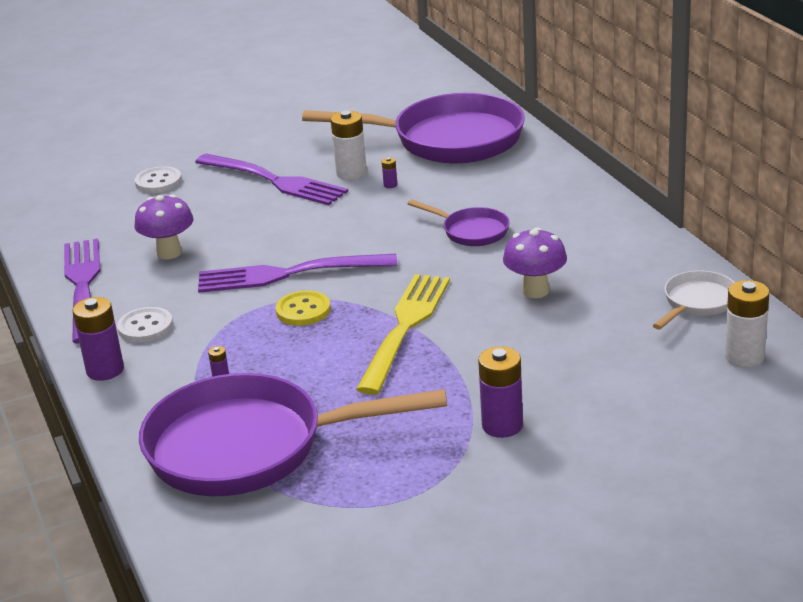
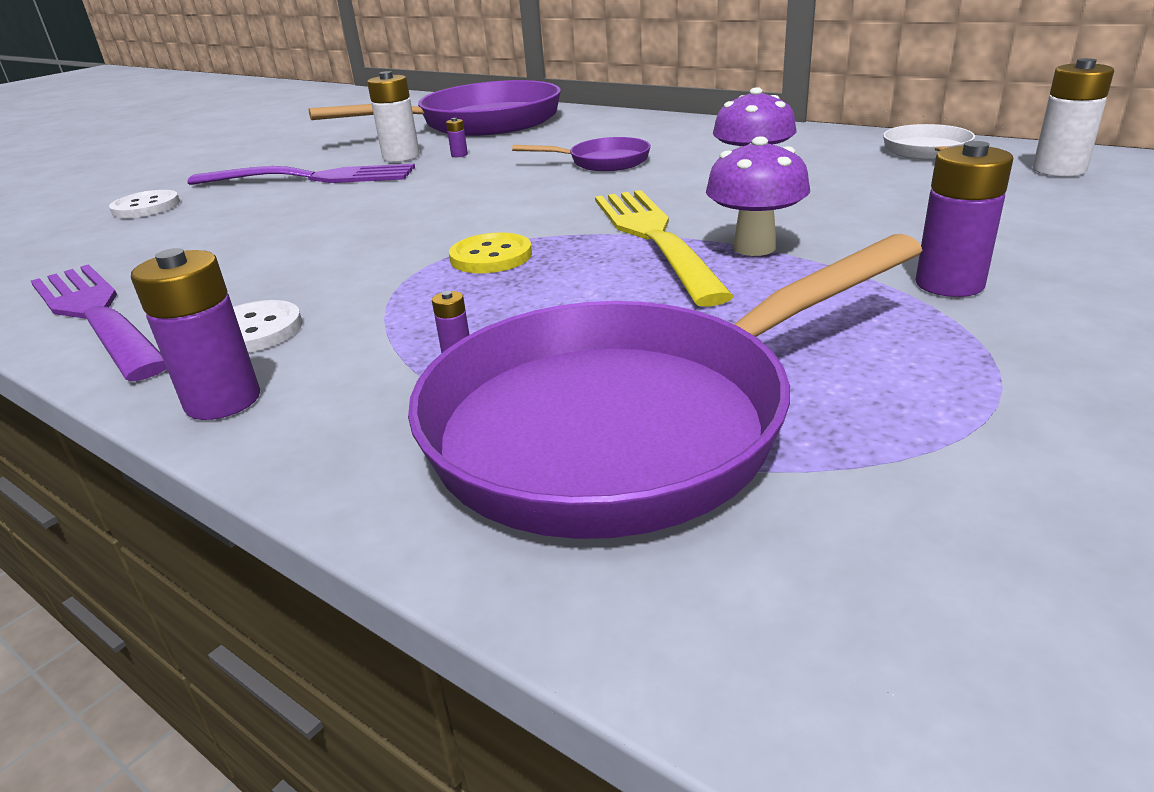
camera: 30 degrees left, 0 degrees up
(169, 253) = (221, 254): purple mushroom -> purple mushroom (754, 248)
(288, 274) = (424, 234): purple fork -> none

